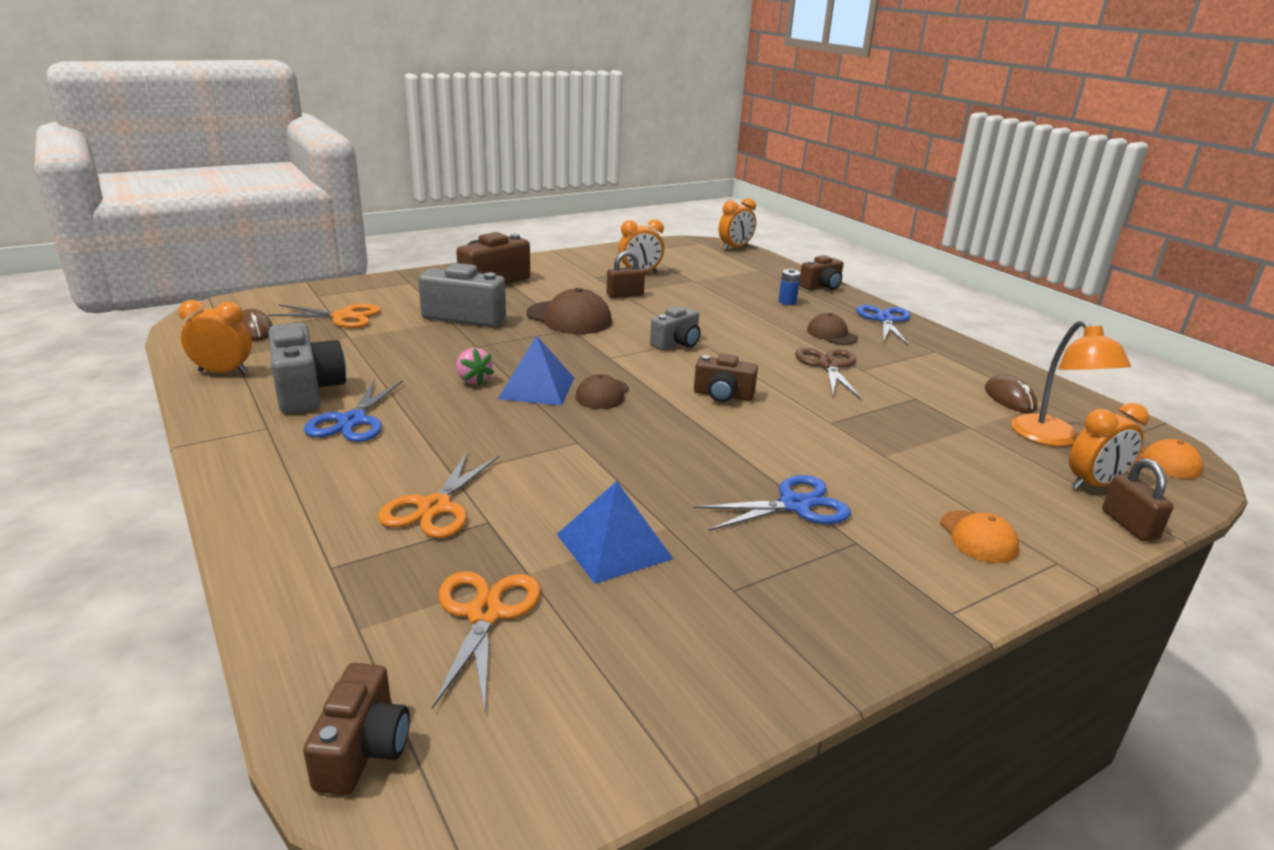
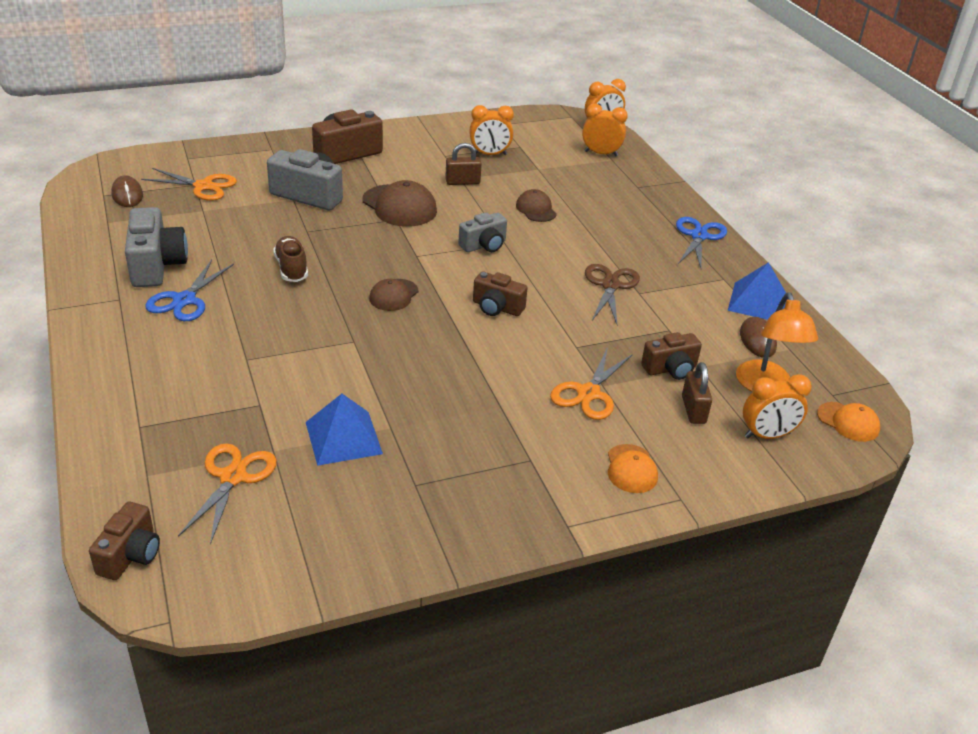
camera: 10 degrees right, 10 degrees up
(223, 372) = (95, 239): orange clock -> orange clock (601, 153)
(435, 507) = (224, 387): orange scissors -> orange scissors (588, 393)
(473, 380) = (291, 268): pink strawberry -> brown shoe
(537, 388) = (341, 282): blue pyramid -> blue pyramid (757, 302)
(787, 302) = (615, 204): blue battery -> none
(794, 505) = (500, 421): blue scissors -> none
(821, 286) = (661, 187): brown camera -> brown camera (670, 369)
(831, 334) = (635, 249): brown cap -> brown cap (536, 209)
(1129, 525) = (768, 476): brown padlock -> brown padlock (693, 410)

